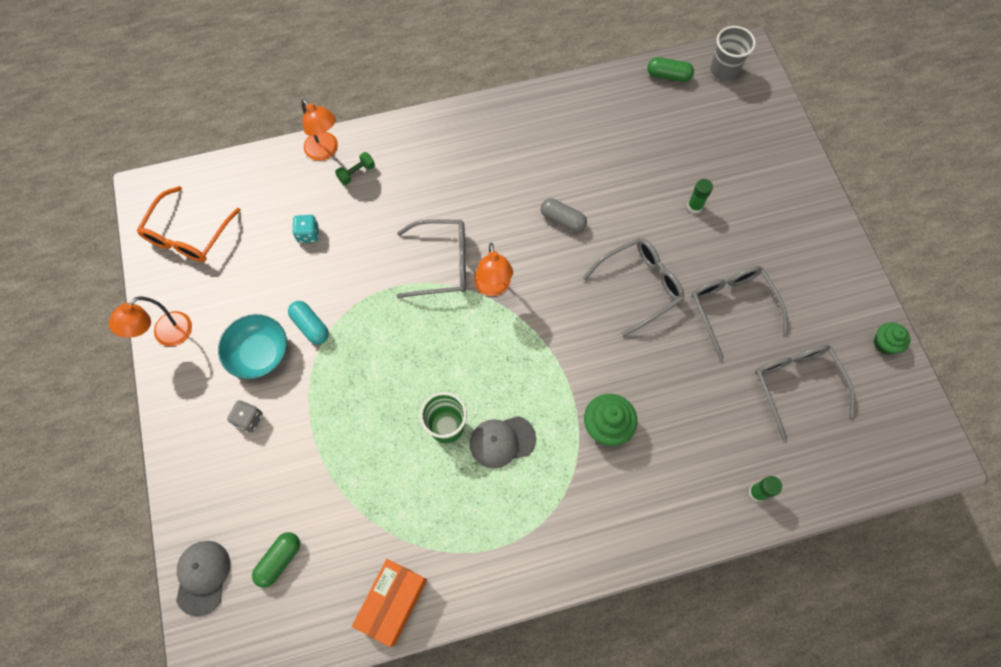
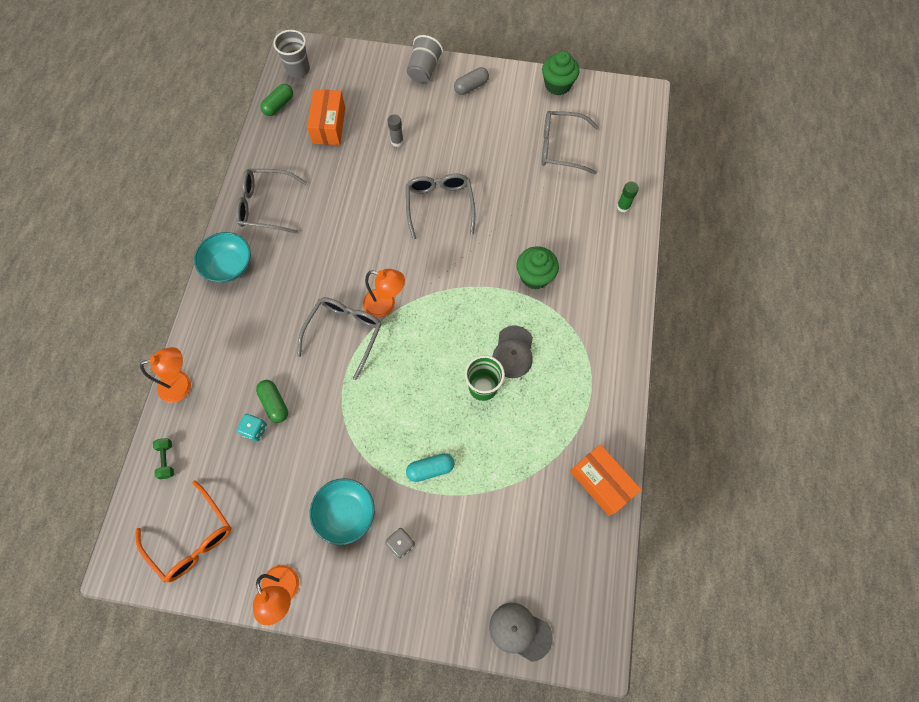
camera: 65 degrees left, 0 degrees up
(279, 560) = (533, 560): green capsule -> green capsule (274, 403)
(310, 326) = (343, 460): turquoise capsule -> turquoise capsule (430, 469)
(356, 173) = (220, 367): green dumbbell -> green dumbbell (167, 460)
(463, 126) = (229, 265): none -> turquoise bowl
(562, 220) = (357, 231): grey capsule -> grey capsule (471, 86)
(673, 132) = (329, 125): none -> orange box
(694, 206) = (397, 141): green glue stick -> grey glue stick
(732, 307) = (486, 157): grey glasses -> grey glasses (266, 206)
(805, 190) = (424, 70): none -> grey cup
(884, 344) = (557, 85): green cupcake -> green cupcake, size x1.55

